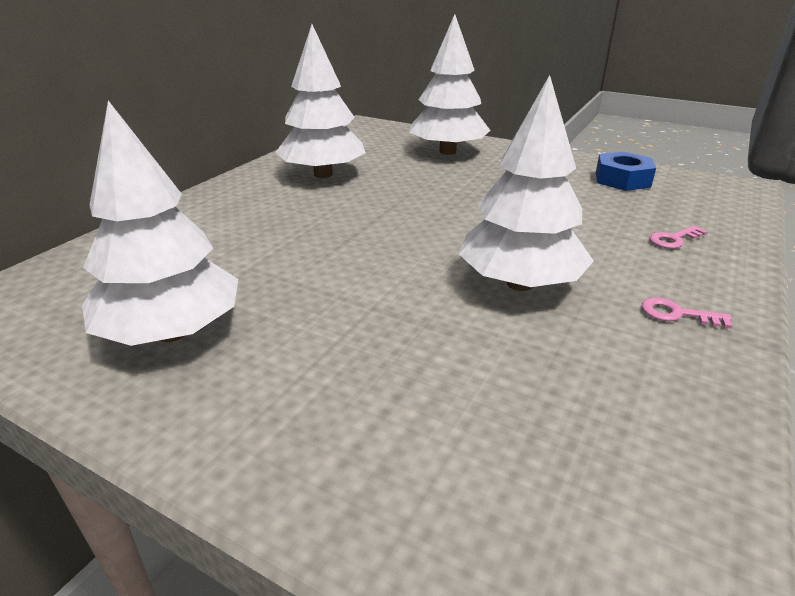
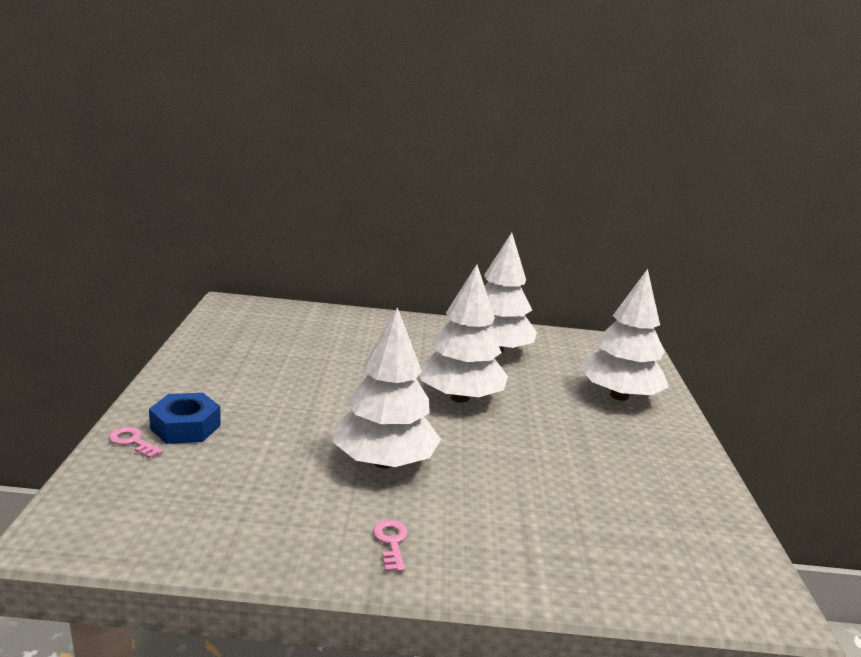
camera: 60 degrees right, 10 degrees down
(172, 333) = (243, 356): white tree -> white tree (459, 398)
(622, 180) = (675, 507): blue nut -> blue nut (185, 427)
(673, 239) = (544, 543): pink key -> pink key (133, 442)

